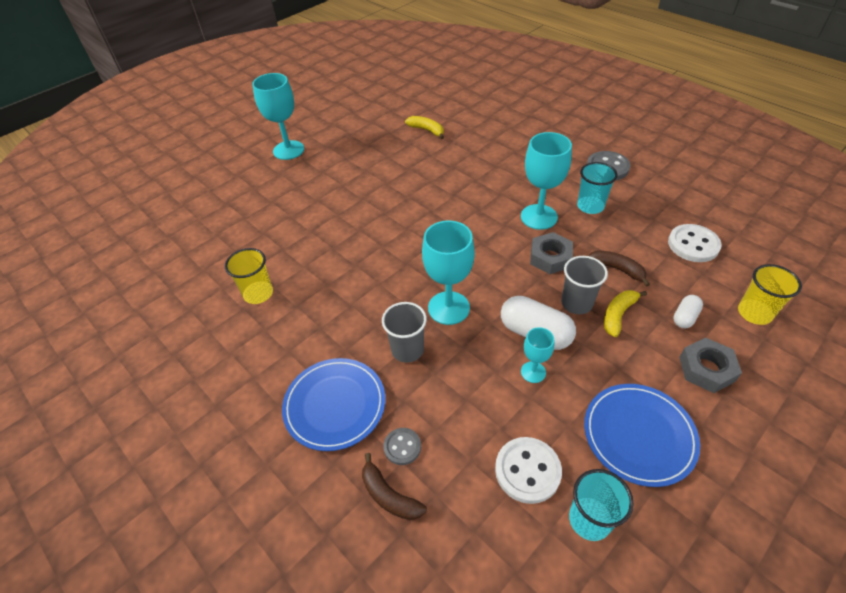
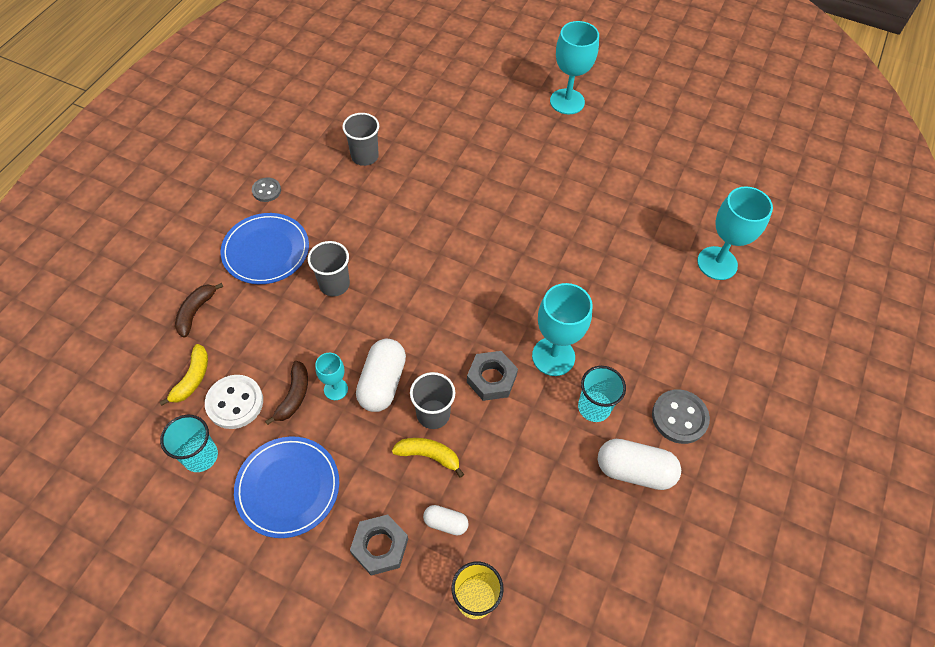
camera: 65 degrees right, 10 degrees up
(258, 293) = (364, 156): yellow cup -> grey cup
(402, 447) = (238, 308): grey button -> grey button (266, 190)
(427, 130) = (663, 211): yellow banana -> yellow banana (192, 379)
(448, 308) = (392, 303): turquoise goblet -> turquoise goblet (717, 263)
(617, 269) = (496, 448): brown banana -> brown banana (294, 396)
(647, 199) = (634, 470): none -> white capsule
(693, 245) = (568, 528): white button -> none

